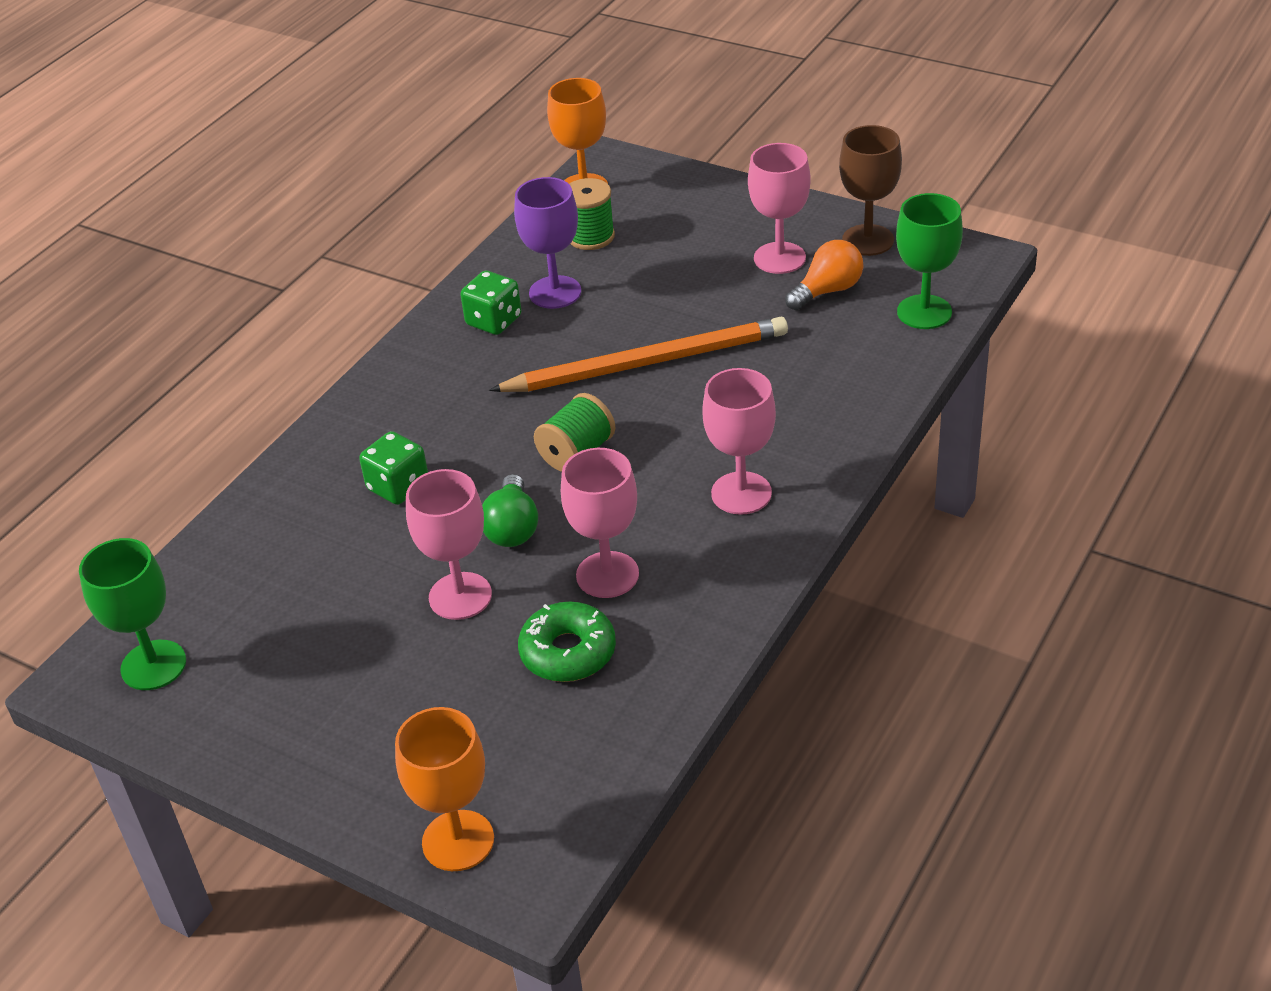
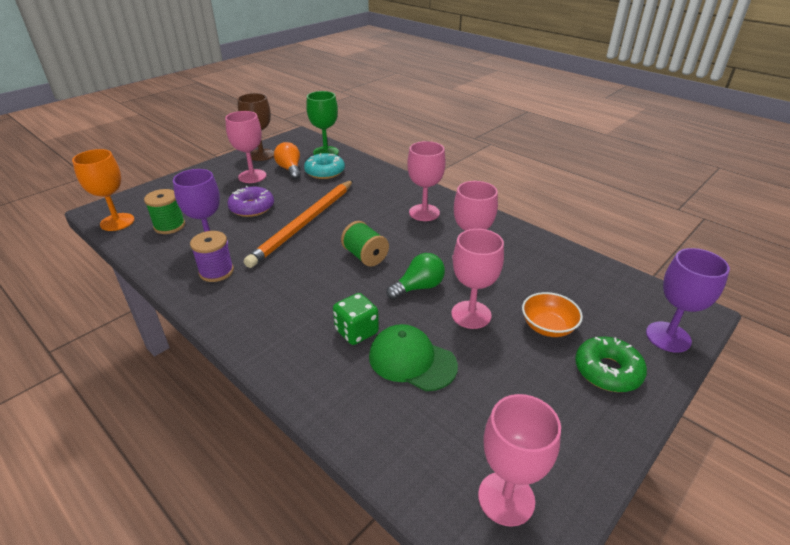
camera: 80 degrees left, 5 degrees down
(153, 665) = (506, 498): green goblet -> pink goblet
(352, 551) = (412, 360): none -> green cap
(451, 687) = (548, 327): none -> orange bowl
(458, 841) = (668, 337): orange goblet -> purple goblet
(494, 321) = (216, 271): green dice -> purple spool
(512, 528) = (418, 287): green light bulb -> green light bulb turned 45 degrees counterclockwise
(568, 652) = (525, 280): green donut -> green donut (607, 371)
(647, 363) = (304, 224): orange pencil -> orange pencil turned 150 degrees counterclockwise
(674, 294) = (252, 208): none -> purple donut
(840, 334) = (325, 172): none -> turquoise donut

